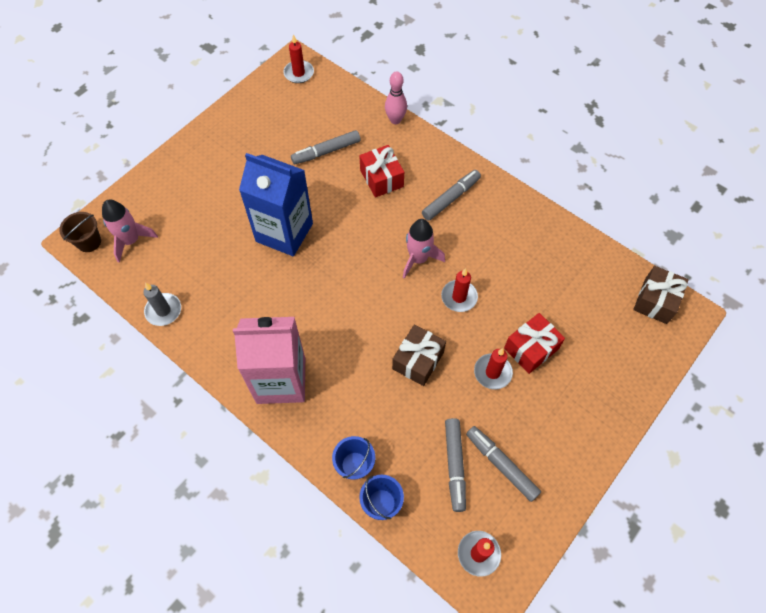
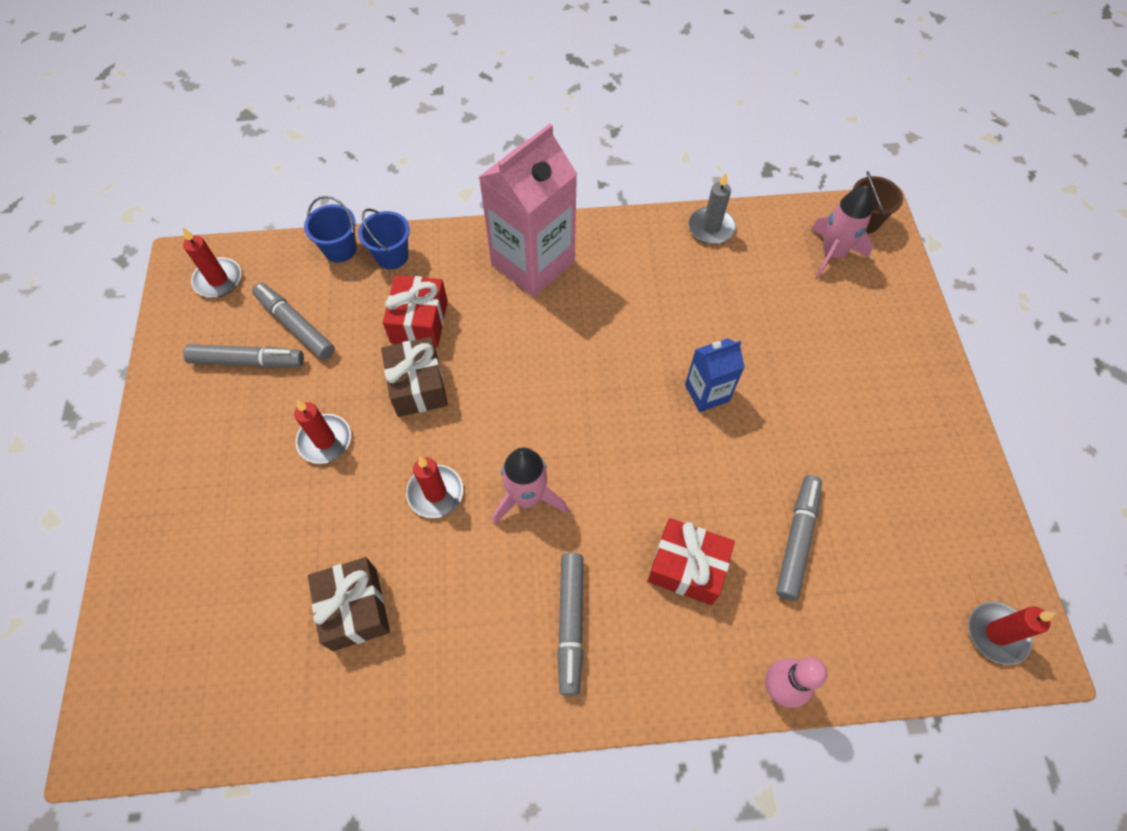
camera: 135 degrees right, 0 degrees up
(284, 232) = (707, 393): blue carton -> blue carton, size x0.52
(531, 348) = (299, 504): red gift -> red gift (419, 322)
(655, 301) = (165, 719): brown gift -> brown gift (355, 609)

